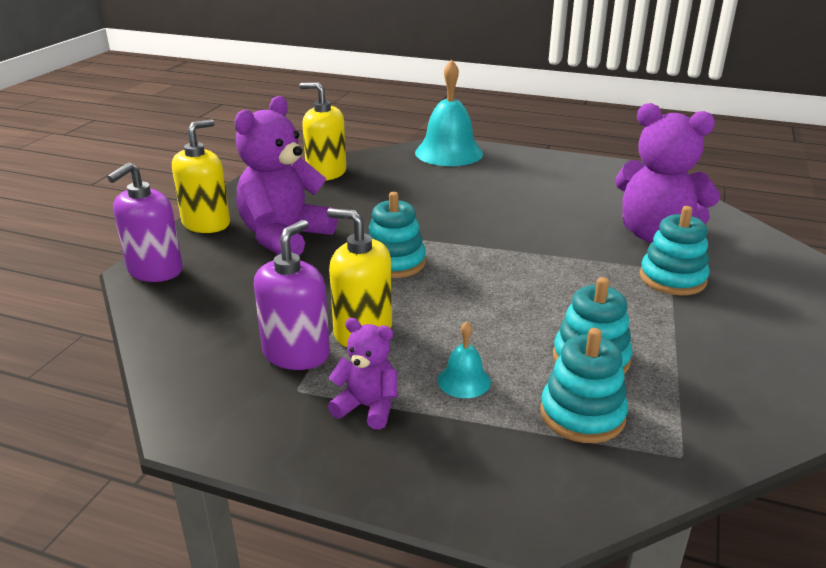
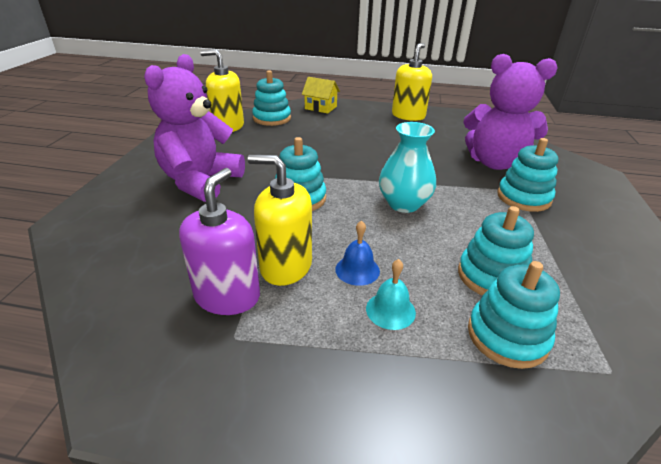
camera: 10 degrees left, 5 degrees up
(155, 271) = (83, 220): purple soap dispenser -> none
(206, 223) = (130, 173): yellow soap dispenser -> yellow soap dispenser (408, 116)
(367, 407) = (307, 350): purple teddy bear -> none
(382, 164) = (272, 118): none -> turquoise stacking toy
(440, 340) = (357, 270): none -> blue bell
(449, 153) = (320, 108): turquoise bell -> yellow house
(517, 276) = (404, 204): none -> turquoise vase

